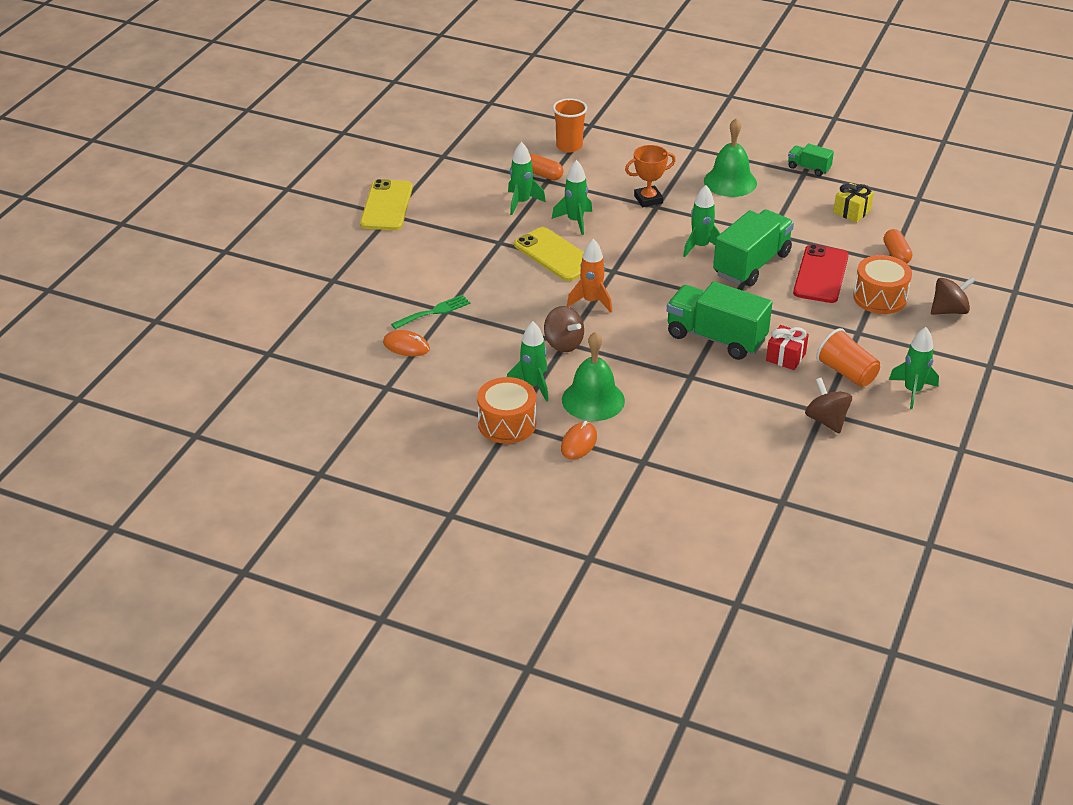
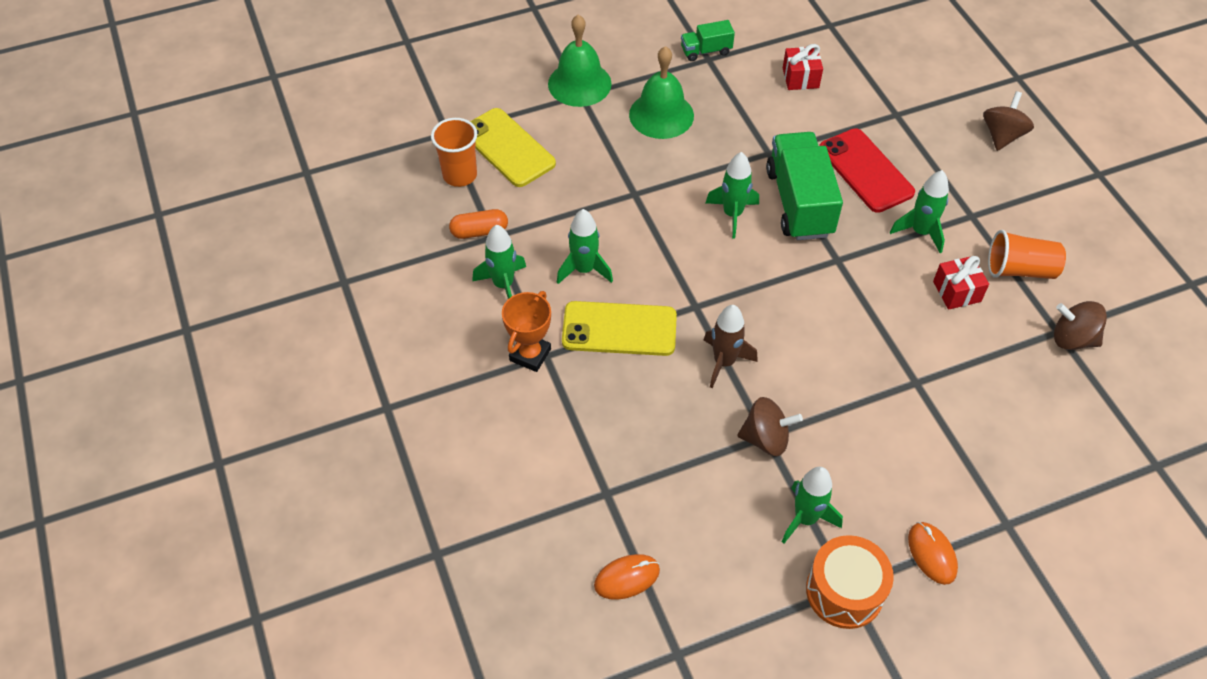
camera: 45 degrees left, 15 degrees up
(387, 206) = (367, 398): yellow phone -> yellow phone (508, 148)
(434, 312) = (596, 505): green fork -> none
(591, 301) = (724, 362): orange rocket -> brown rocket
(593, 400) = (877, 487): green bell -> green bell (579, 83)
(648, 199) = (617, 190): orange trophy -> orange trophy (530, 355)
(716, 338) = (879, 316): green truck -> none
(851, 212) = (800, 78): yellow gift -> red gift
(880, 297) = (939, 161): orange drum -> none
(896, 254) = (891, 102): orange capsule -> none
(912, 391) = (1086, 249): green rocket -> green rocket (920, 232)

